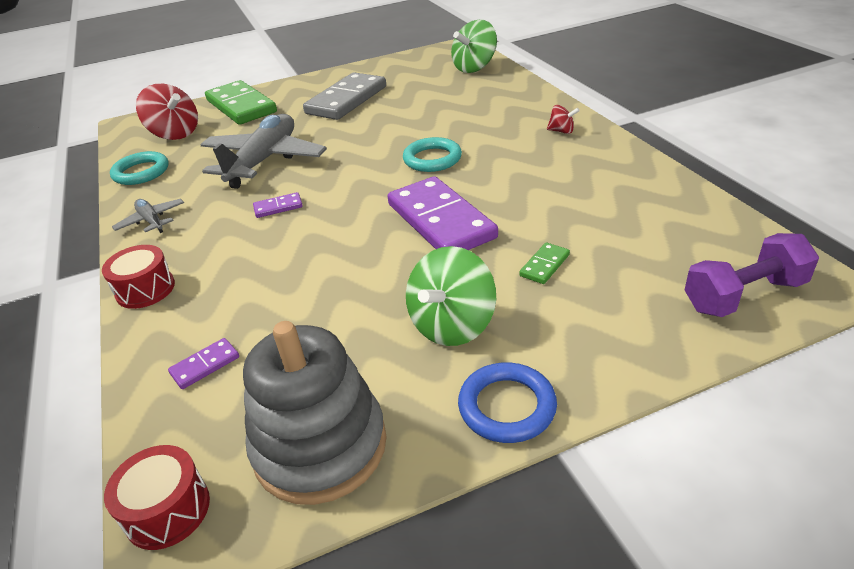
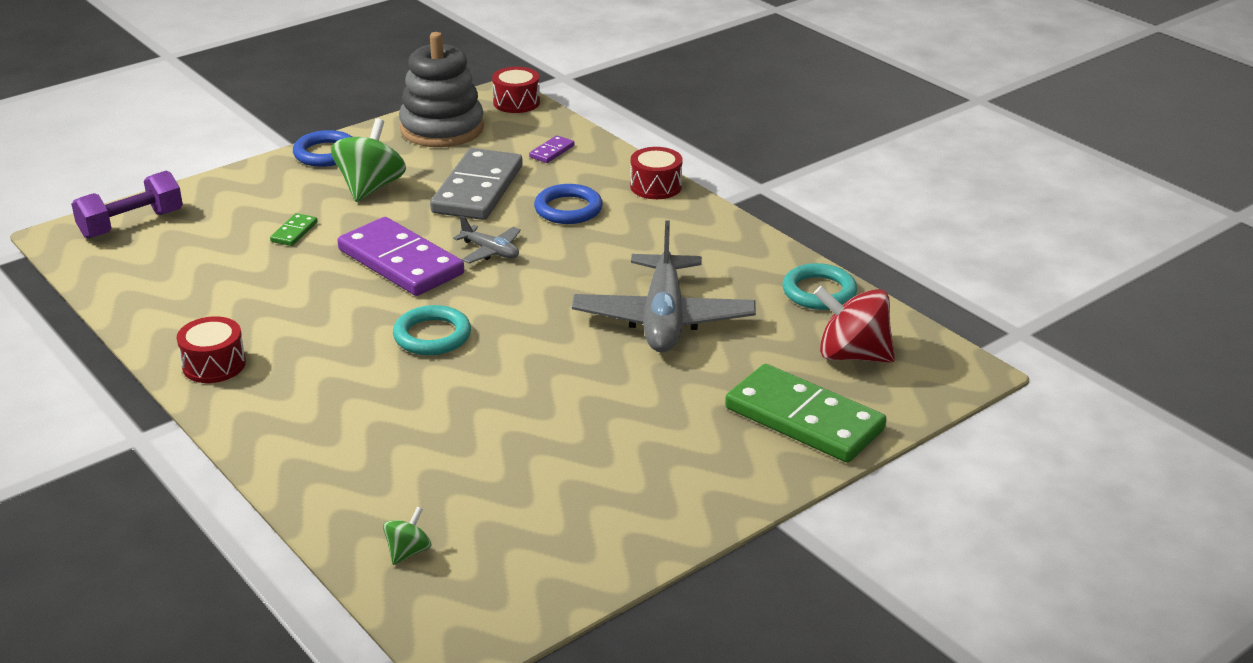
camera: 160 degrees right, 5 degrees down
(151, 221) = (725, 239): grey plane -> grey plane (490, 251)
(254, 268) = (568, 209): none -> blue ring
(278, 207) = (592, 263): purple domino -> none
(347, 100) = (621, 443): grey domino -> grey domino (477, 189)
(474, 68) = (408, 552): green spinning top -> green spinning top, size x0.49
(561, 131) = (256, 392): red spinning top -> none
(596, 149) = (214, 365): none -> red drum

